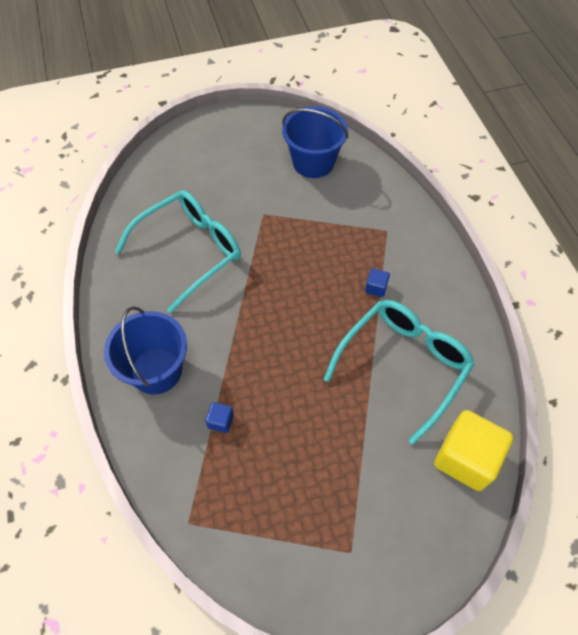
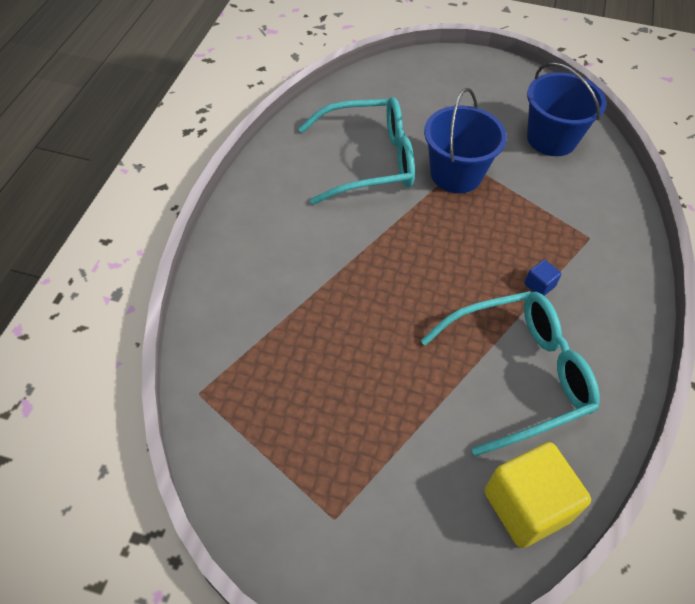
camera: 30 degrees right, 5 degrees down
(156, 370) = (264, 246): blue bucket -> blue bucket (456, 174)
(221, 421) = (292, 322): blue cube -> none

